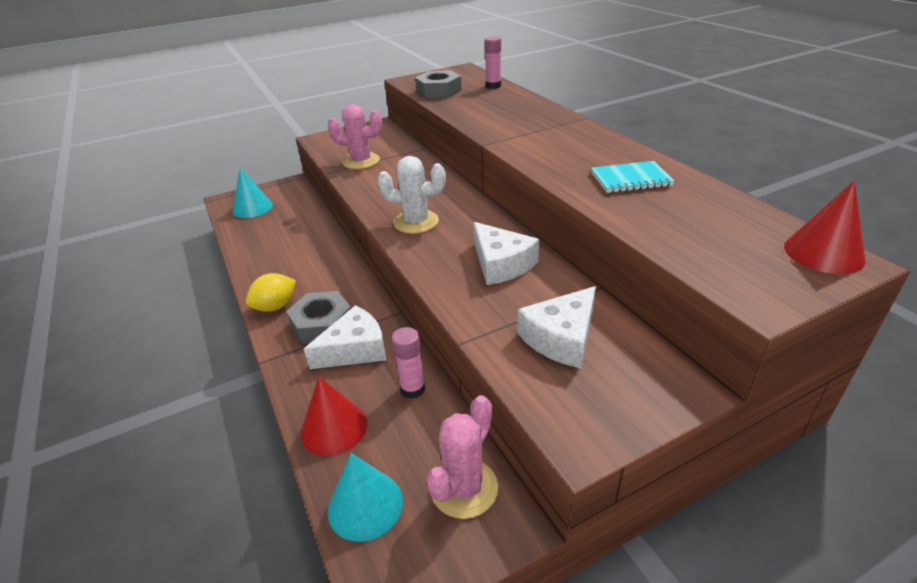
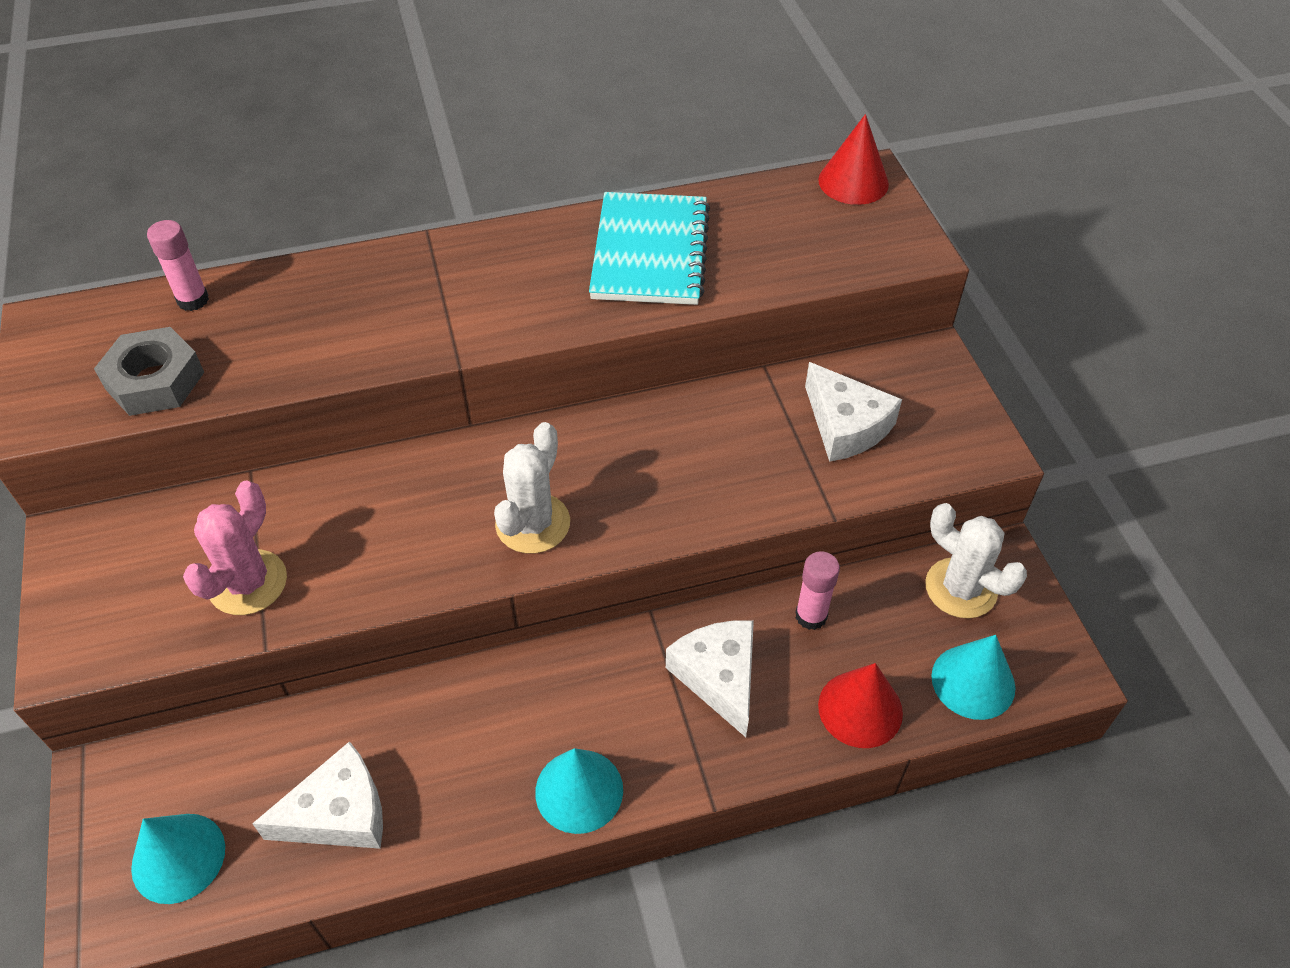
camera: 80 degrees left, 15 degrees up
(275, 306) = (579, 790): yellow lemon -> turquoise cone
(322, 324) = (647, 719): grey nut -> none
(464, 488) = (960, 588): pink cactus -> white cactus
(501, 264) = (686, 446): white cheese -> white cheese (339, 813)
(630, 179) = (650, 252): turquoise notebook -> turquoise notebook, size x1.68

